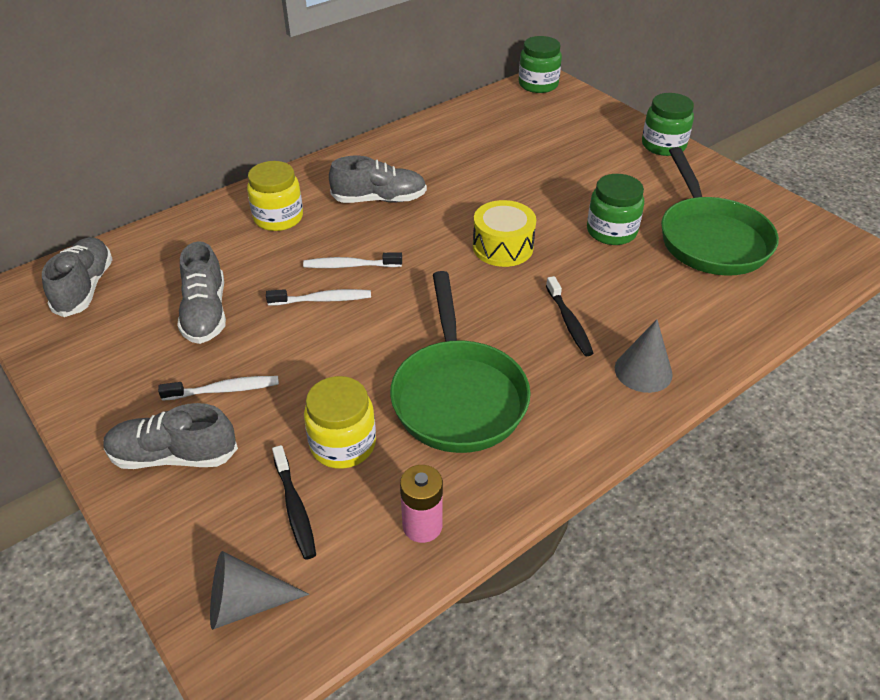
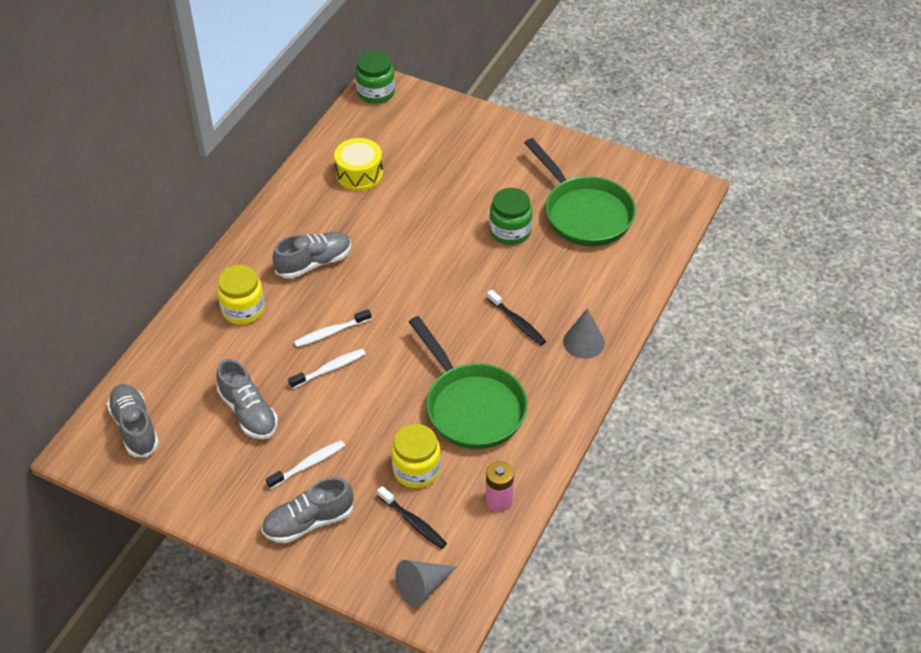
camera: 25 degrees left, 5 degrees up
(503, 247) = (437, 274): yellow drum -> yellow drum (359, 174)
(663, 145) = (511, 130): green jar -> none

